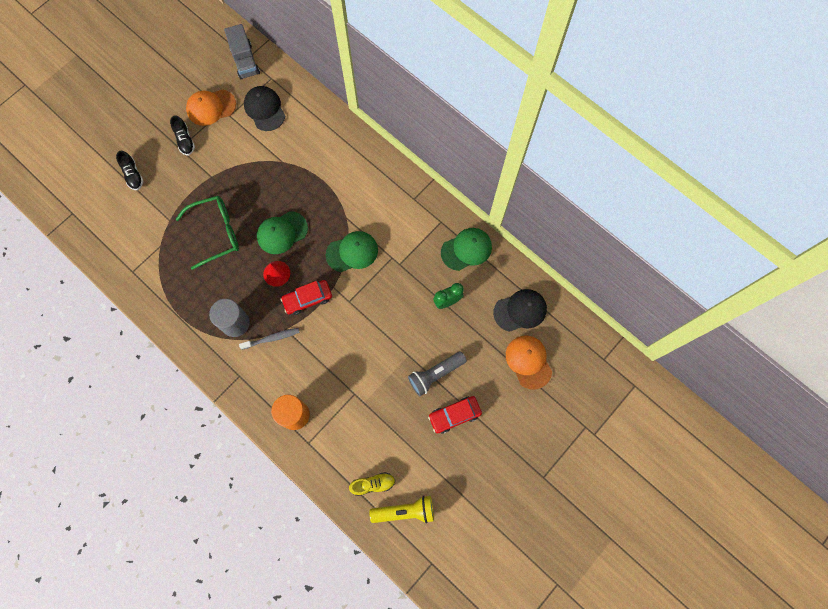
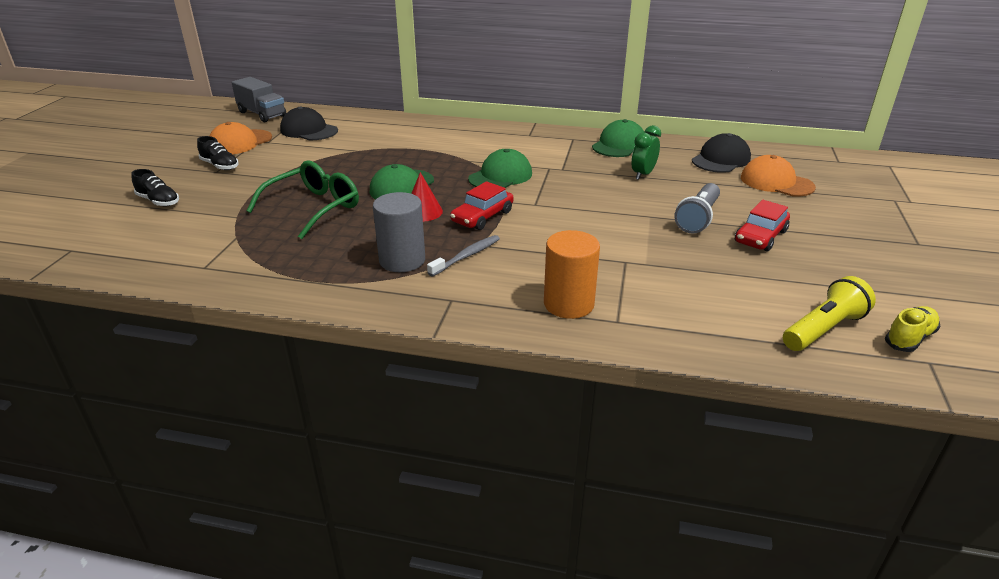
camera: 30 degrees left, 40 degrees down
(373, 484) = (750, 323): yellow shoe -> yellow shoe (909, 338)

